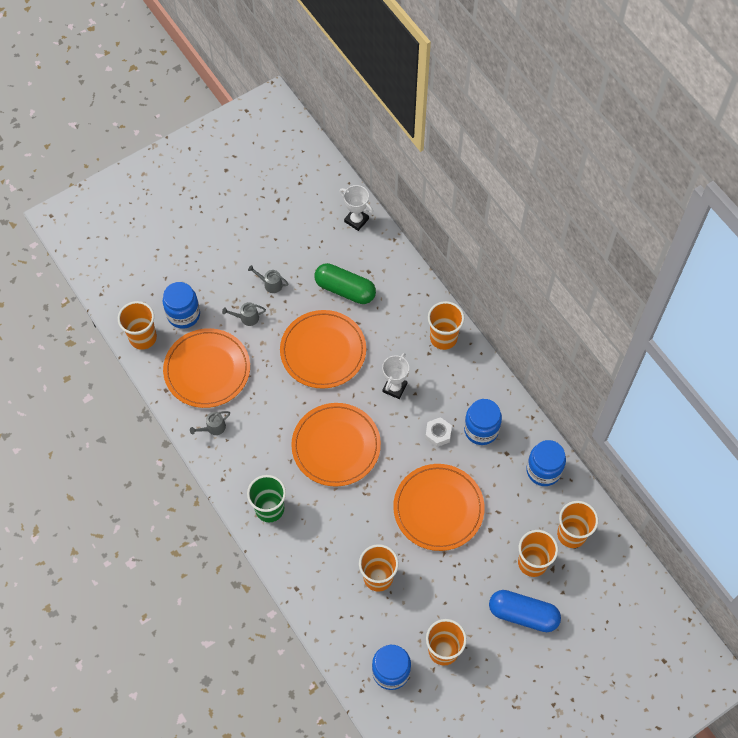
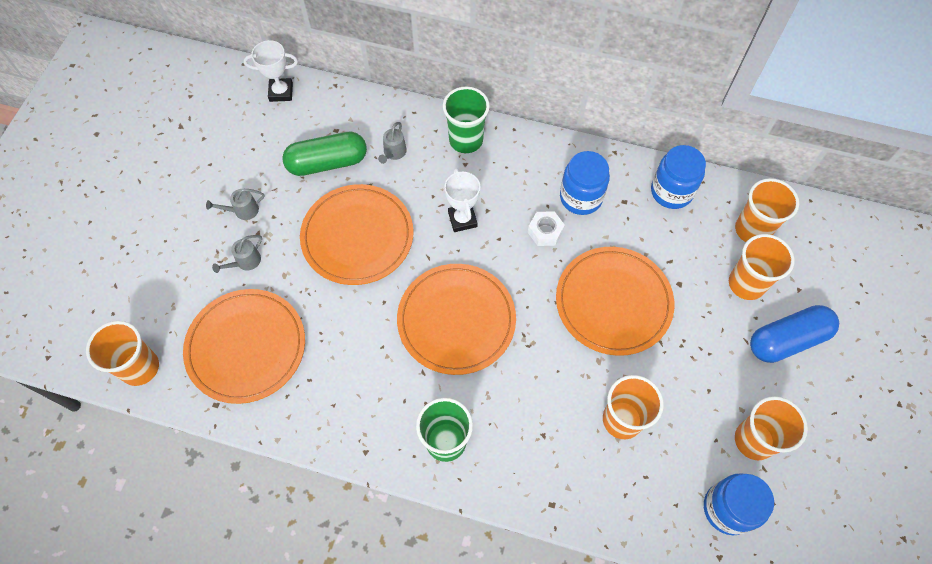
camera: 40 degrees left, 0 degrees up
(183, 314) = (169, 309): blue jar -> none
(213, 428) = (306, 404): grey watering can -> grey watering can (393, 153)
(443, 338) = (466, 140): orange cup -> green cup

